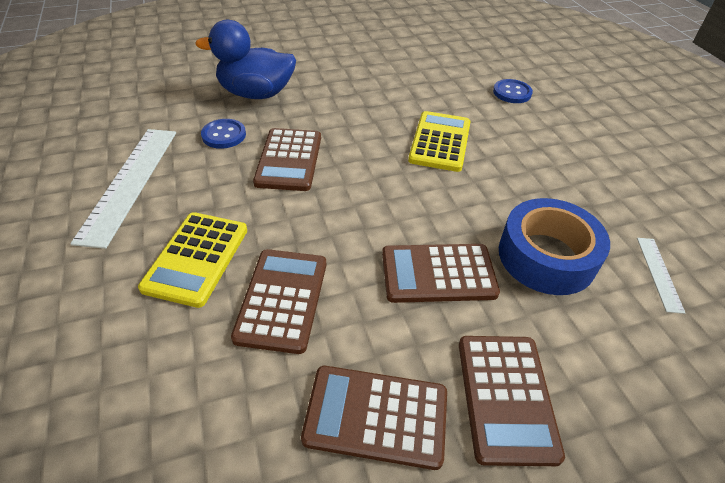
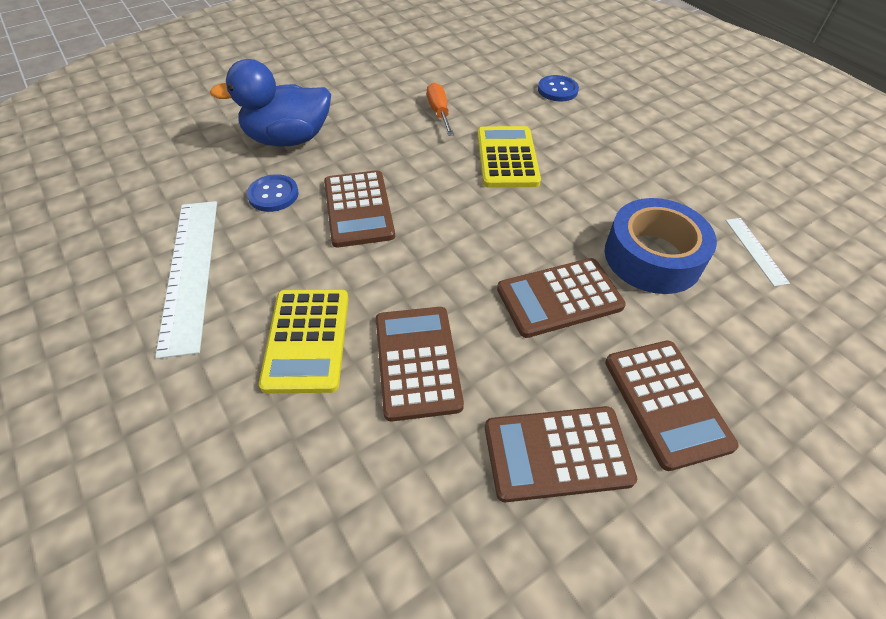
camera: 15 degrees left, 5 degrees up
(394, 94) = (439, 112): none -> orange screwdriver

